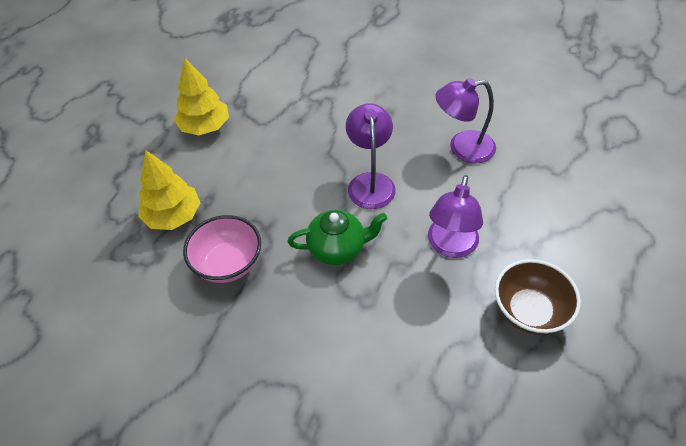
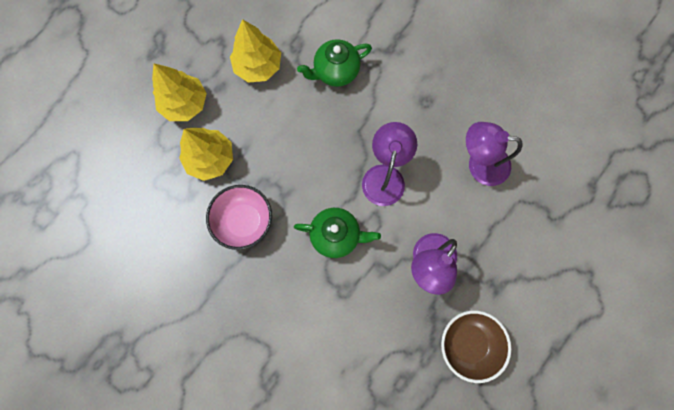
camera: 15 degrees right, 25 degrees up
(132, 176) = (184, 103): none -> yellow tree
(287, 112) = (335, 71): none -> green teapot

